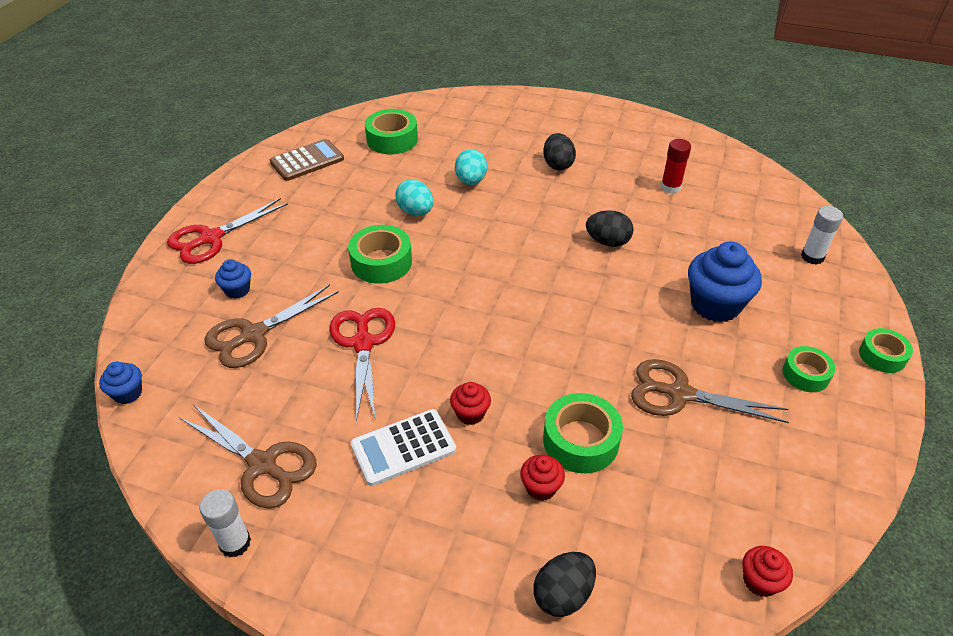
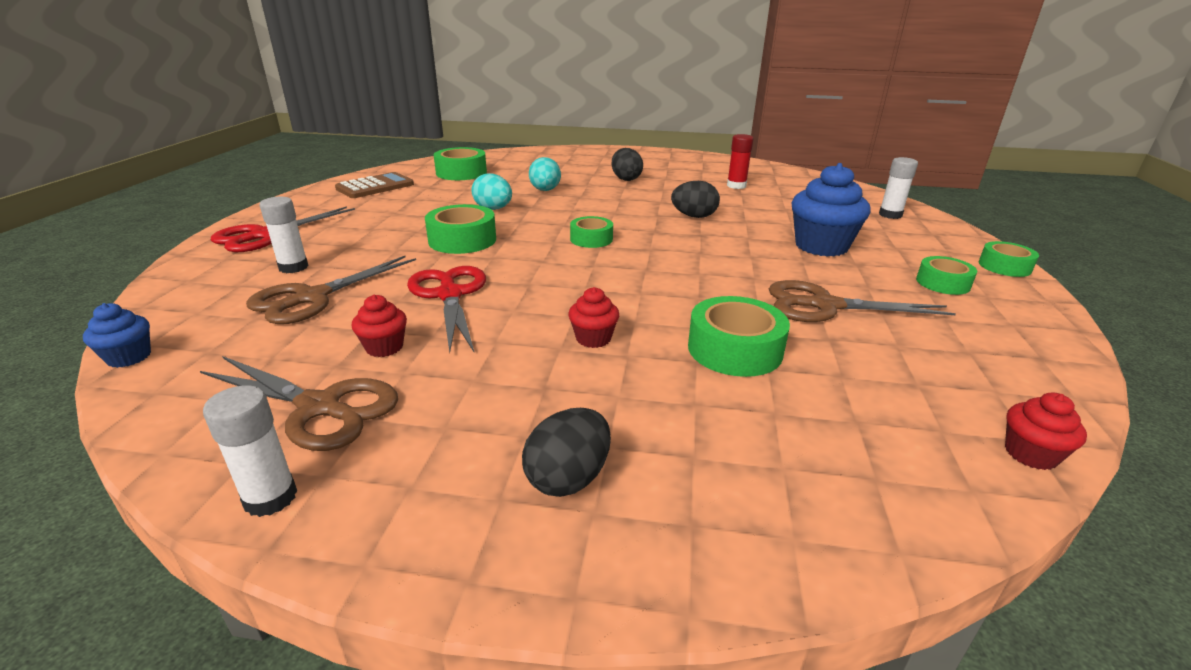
camera: 10 degrees left, 15 degrees down
(237, 290) = (293, 267): blue cupcake -> white glue stick
(403, 448) = (516, 374): white calculator -> none
(498, 272) = (591, 239): none -> green tape
(541, 487) = (705, 394): red cupcake -> red cupcake (384, 347)
(563, 595) = (785, 500): black egg -> black egg (568, 478)

